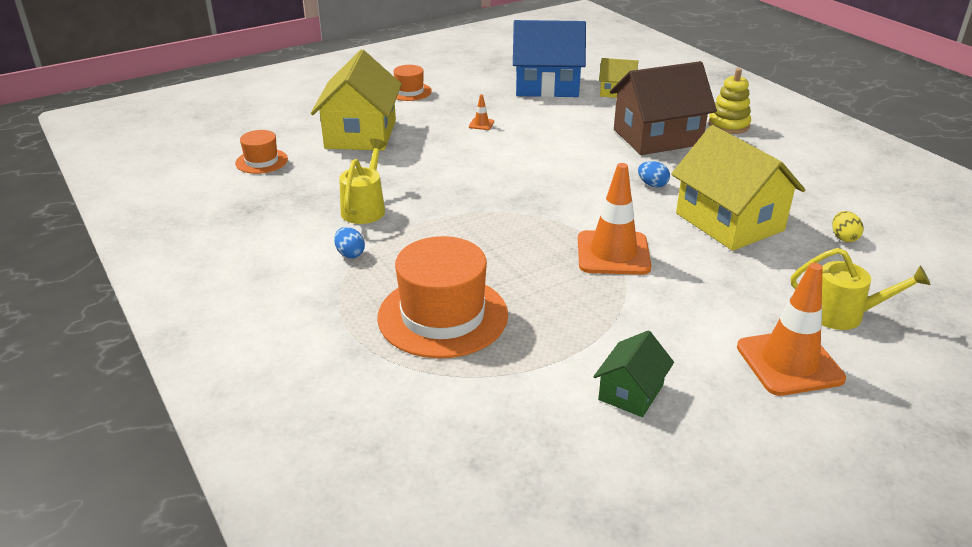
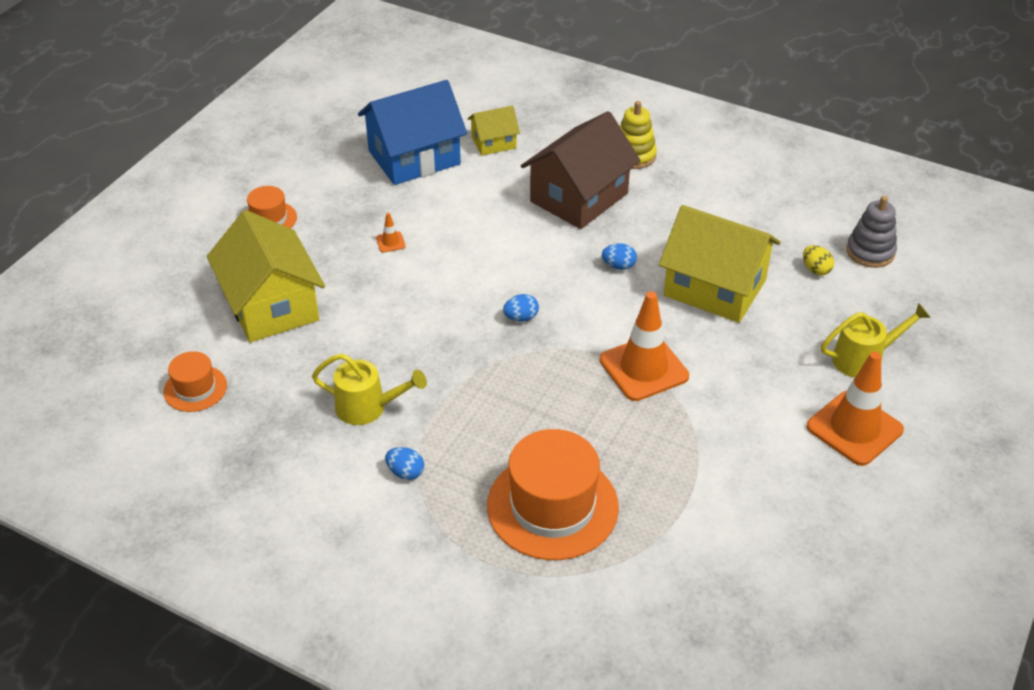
camera: 30 degrees left, 10 degrees up
(365, 208) = (368, 407): yellow watering can -> yellow watering can turned 120 degrees clockwise
(538, 192) = (521, 318): none -> blue egg
(631, 392) = (760, 513): green house -> none
(914, 241) = (870, 252): none -> grey stacking toy

